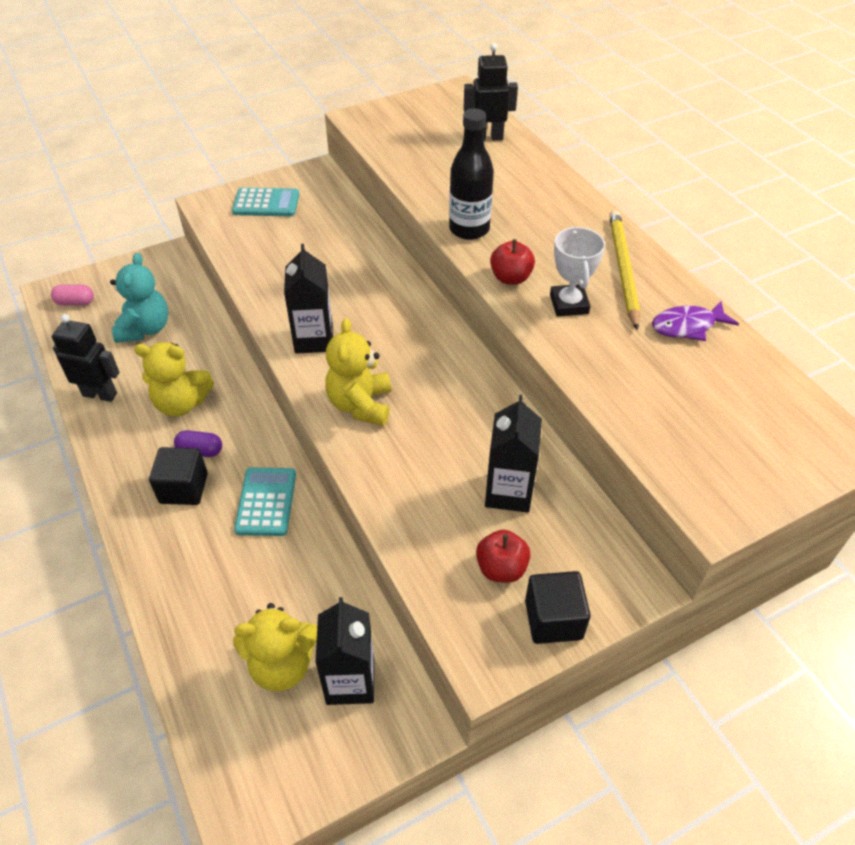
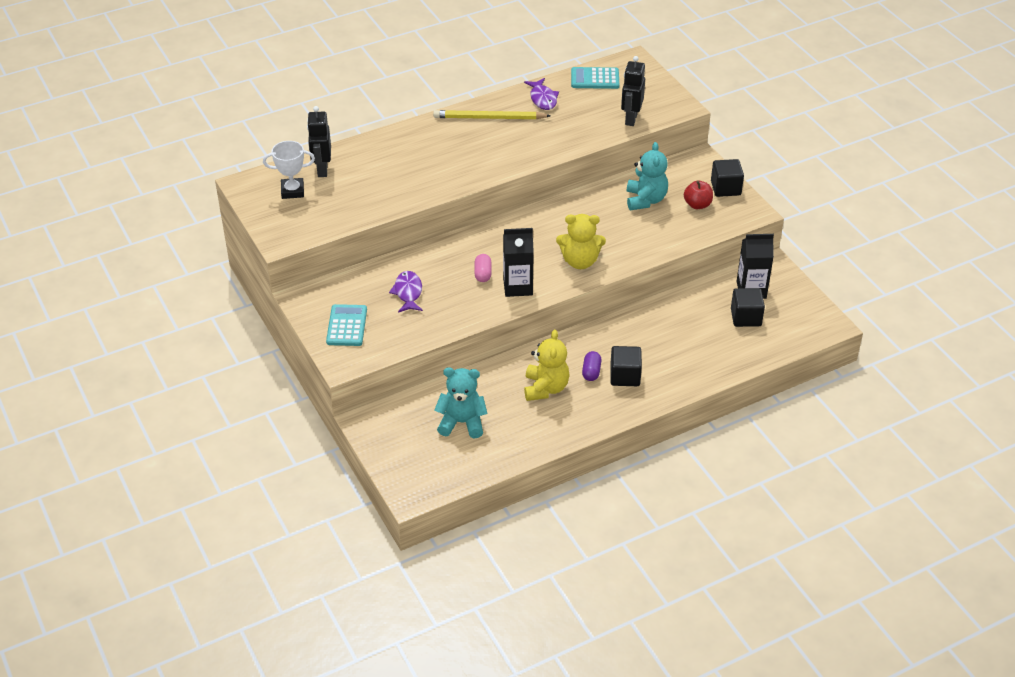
camera: 90 degrees left, 5 degrees down
(75, 302) = (426, 475): pink capsule -> pink capsule (483, 274)
(100, 394) = (537, 437): black robot -> black robot (631, 119)
(266, 502) = (633, 334): turquoise calculator -> turquoise calculator (595, 79)
(282, 664) = (746, 317): yellow teddy bear -> black cube
(315, 245) = (408, 292): none -> purple fish
(469, 229) = (443, 182): black bottle -> none
(508, 492) = (645, 200): black carton -> turquoise teddy bear
(510, 278) = (497, 165): red apple -> none
(569, 304) = (523, 142): white trophy -> white trophy (292, 191)

